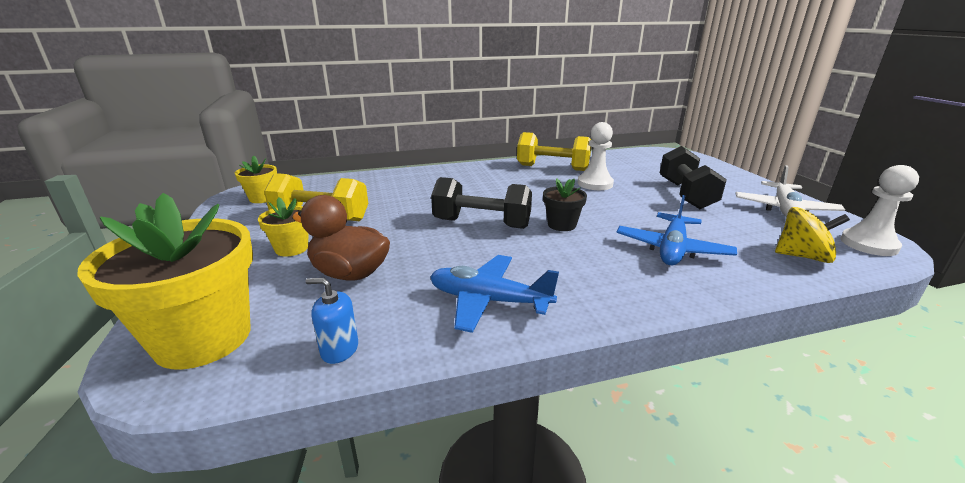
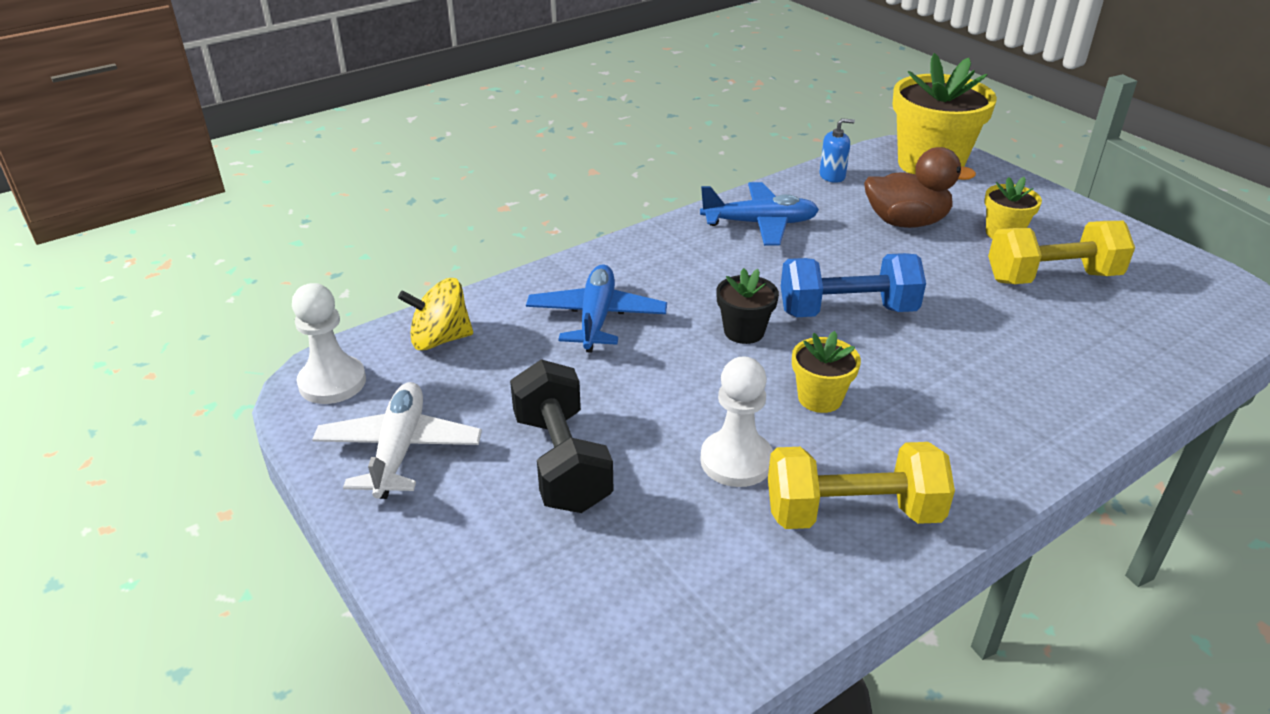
camera: 160 degrees right, 10 degrees up
(262, 198) = (1192, 293): yellow flower pot -> yellow flower pot (820, 398)
(482, 224) = (847, 311): black dumbbell -> blue dumbbell

